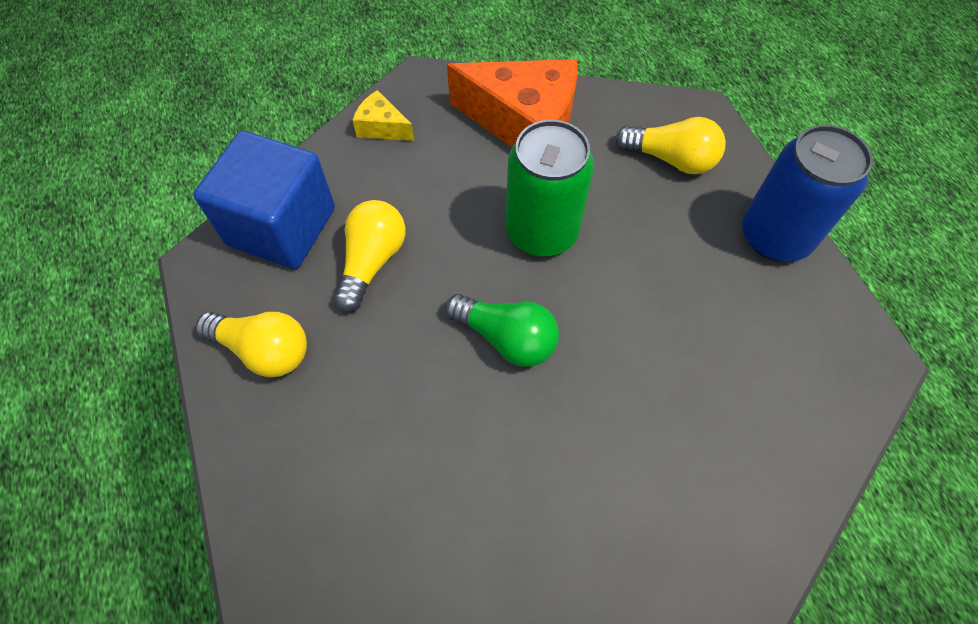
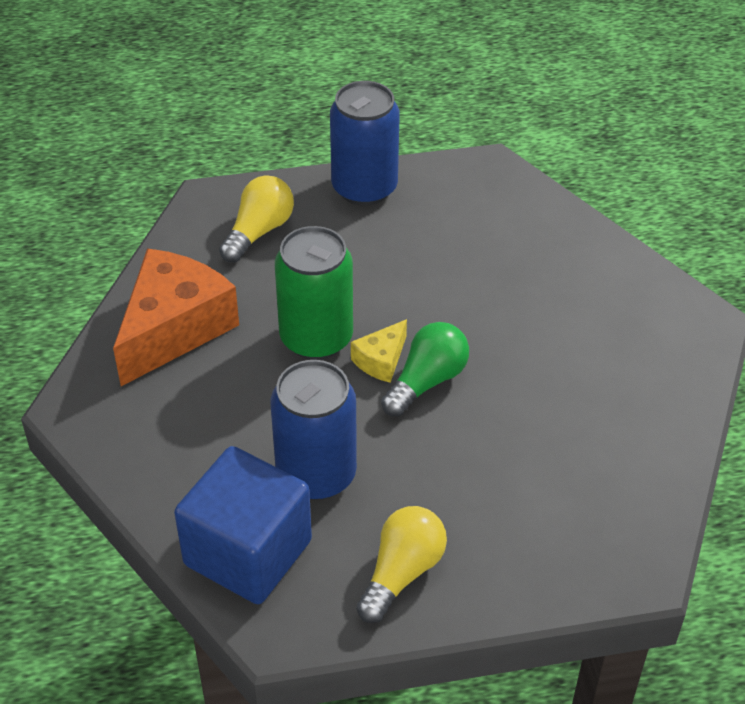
camera: 80 degrees left, 15 degrees down
(372, 261) = (316, 474): yellow light bulb -> blue can
(382, 127) = (133, 450): yellow cheese -> yellow cheese (381, 360)

